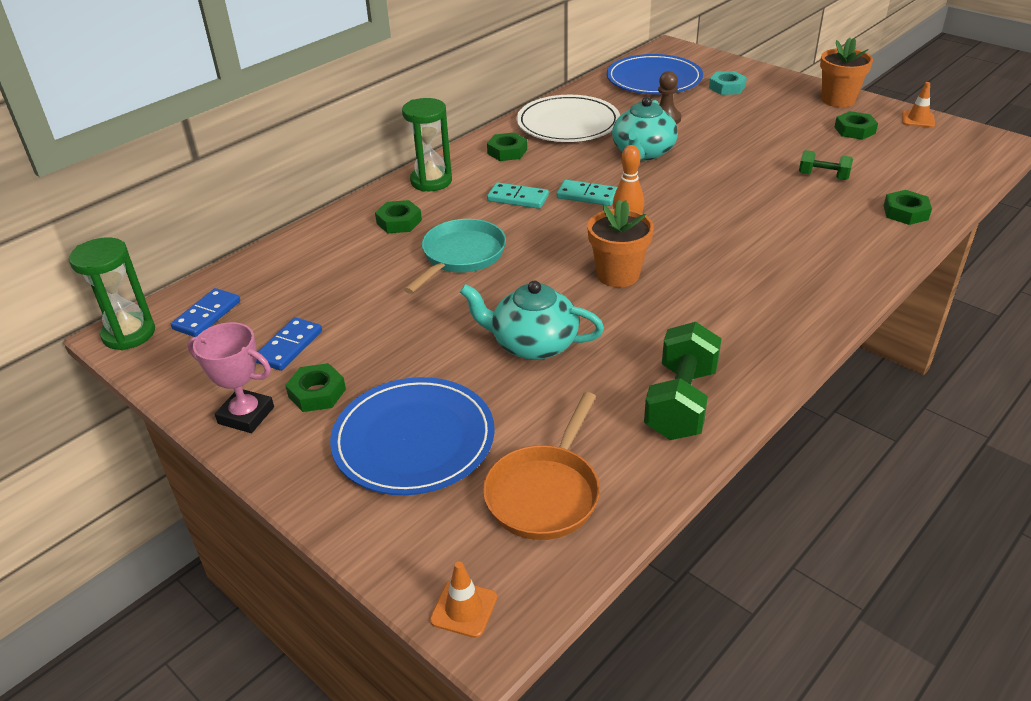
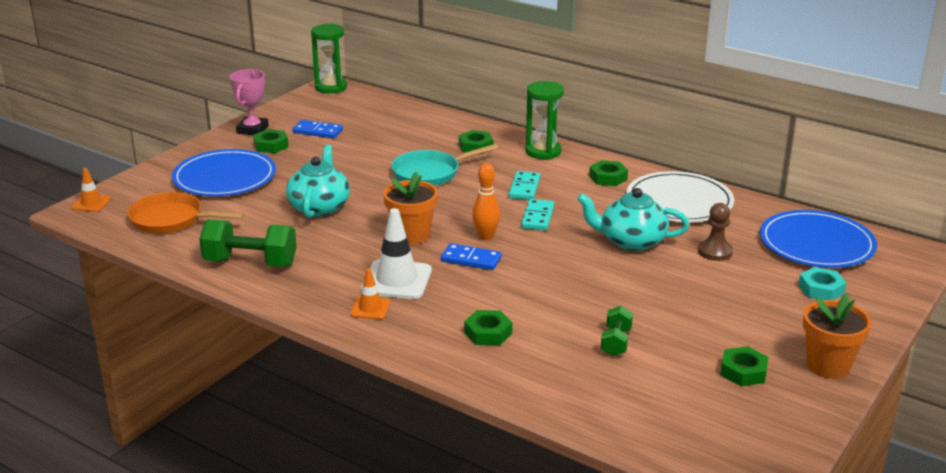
camera: 80 degrees right, 10 degrees down
(207, 315) = (350, 104): blue domino -> blue domino (471, 259)
(461, 256) = (430, 173): turquoise pan -> turquoise pan turned 135 degrees clockwise
(721, 288) = (396, 280): none -> white traffic cone
(905, 212) = (550, 389): green nut -> green nut (488, 333)
(918, 119) = (800, 424): orange traffic cone -> orange traffic cone (370, 308)

